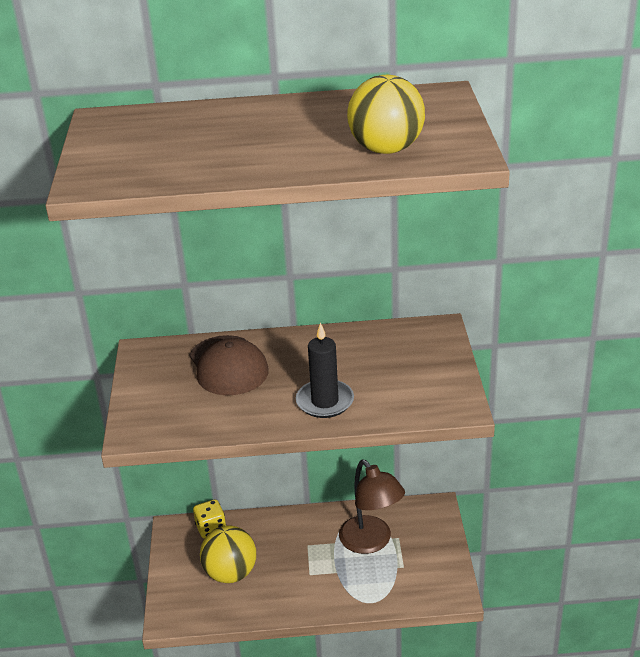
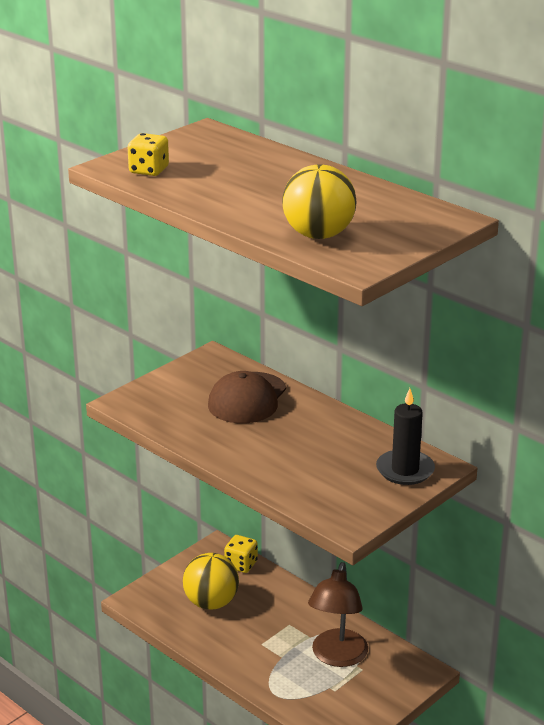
camera: 45 degrees right, 5 degrees down
(130, 170) = (149, 170): none -> yellow dice
(325, 401) = (267, 460): black candle -> black candle (405, 470)

